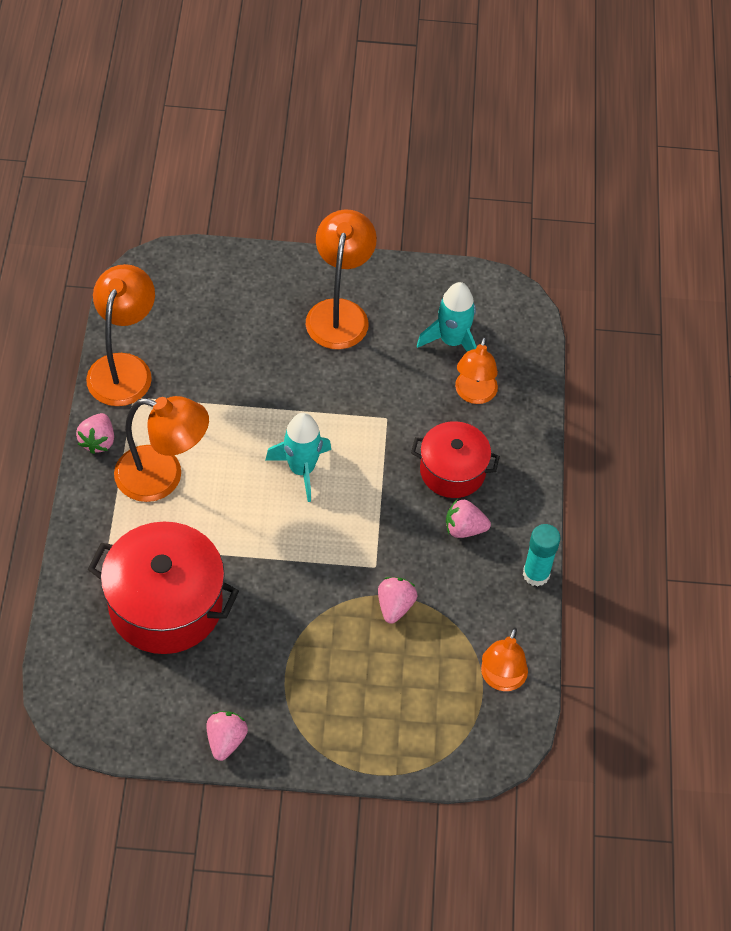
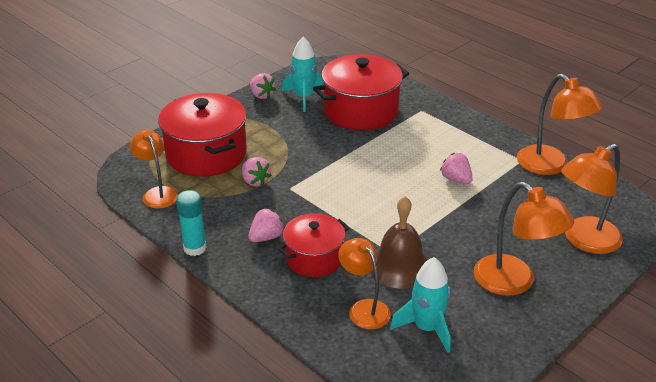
camera: 135 degrees right, 20 degrees down
(98, 441) = (499, 135): pink strawberry -> pink strawberry (456, 179)
(162, 477) = (447, 144): orange lamp -> orange lamp (584, 241)
(301, 469) = (393, 195): turquoise rocket -> turquoise rocket (304, 98)
(396, 694) = (206, 154): none -> red pot
(398, 402) = (400, 266): none -> brown bell

